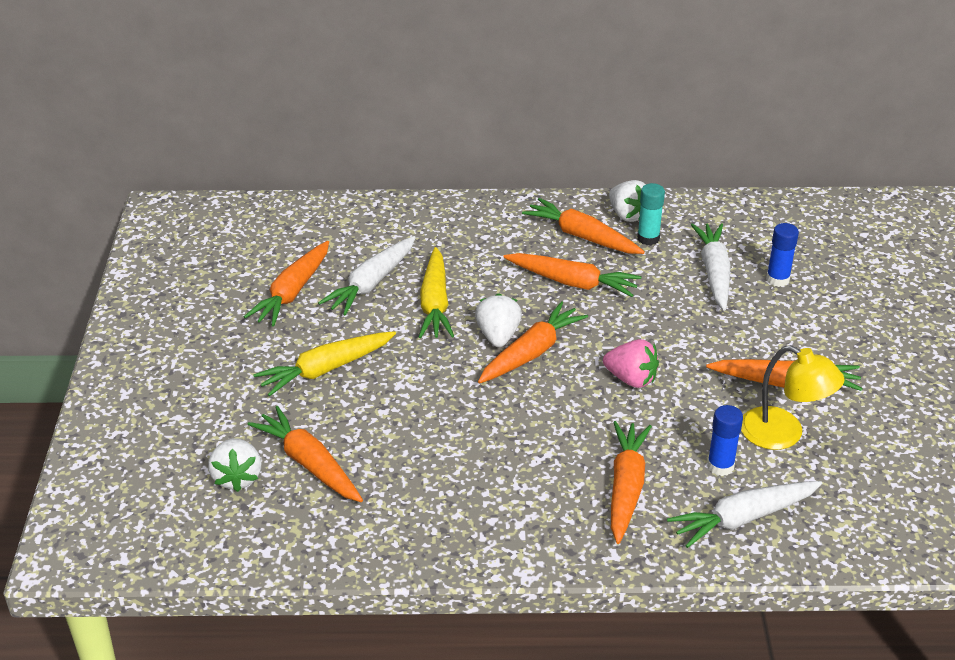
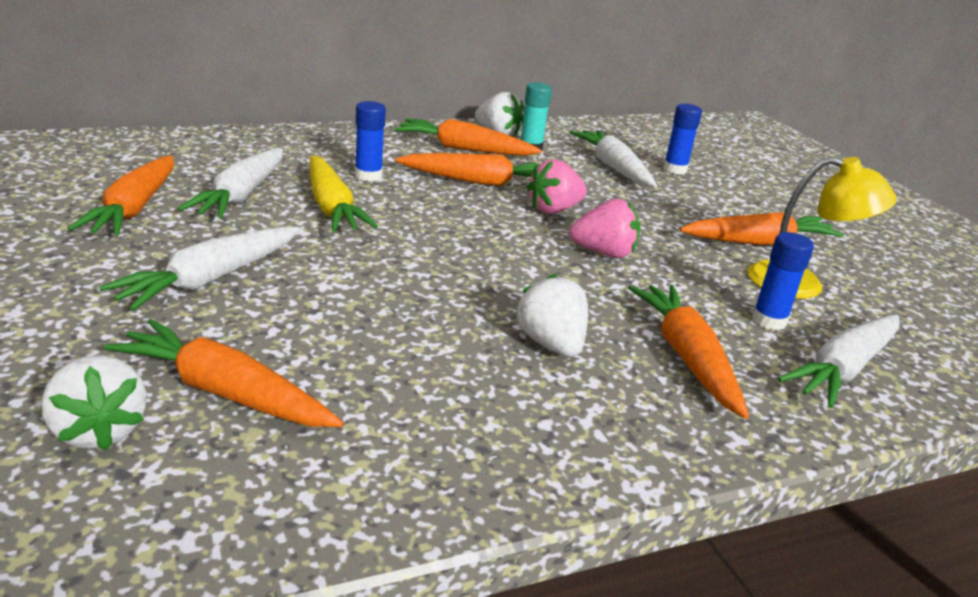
camera: 25 degrees left, 10 degrees down
(326, 369) = (210, 279): yellow carrot -> white carrot
(480, 268) = (368, 176): none -> blue glue stick
(498, 336) = (425, 229): white strawberry -> white strawberry (551, 344)
(531, 353) = (475, 240): orange carrot -> none
(619, 324) = (554, 210): none -> pink strawberry

